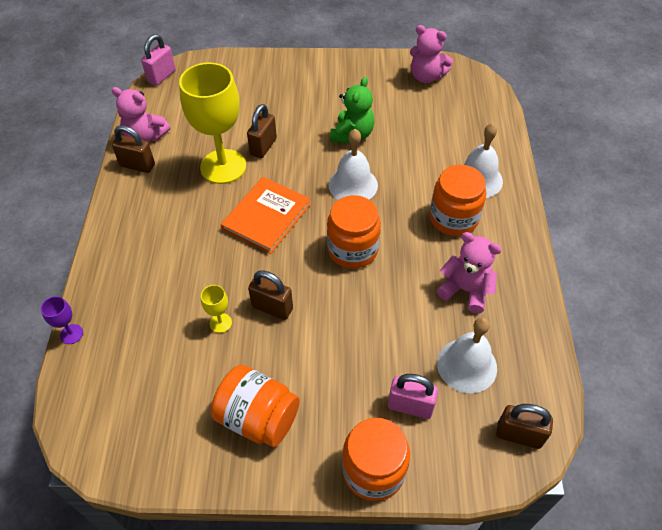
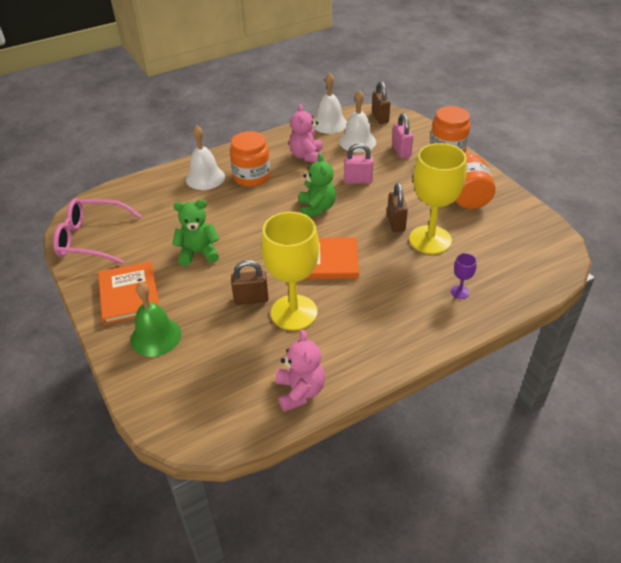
camera: 120 degrees left, 10 degrees down
(71, 334) = (517, 307): purple goblet -> purple goblet (460, 292)
(137, 165) = (339, 373): brown padlock -> none
(161, 76) = (198, 439): pink padlock -> pink padlock (358, 180)
(220, 323) = (430, 240): yellow goblet -> yellow goblet, size x2.44
(272, 82) = (156, 336): none -> green bell
(333, 80) = (129, 294): none -> orange book
(352, 249) = (317, 208): orange jar -> green teddy bear
(353, 185) = (256, 231): white bell -> white bell (329, 123)
(426, 76) = (92, 239): pink teddy bear -> pink glasses

